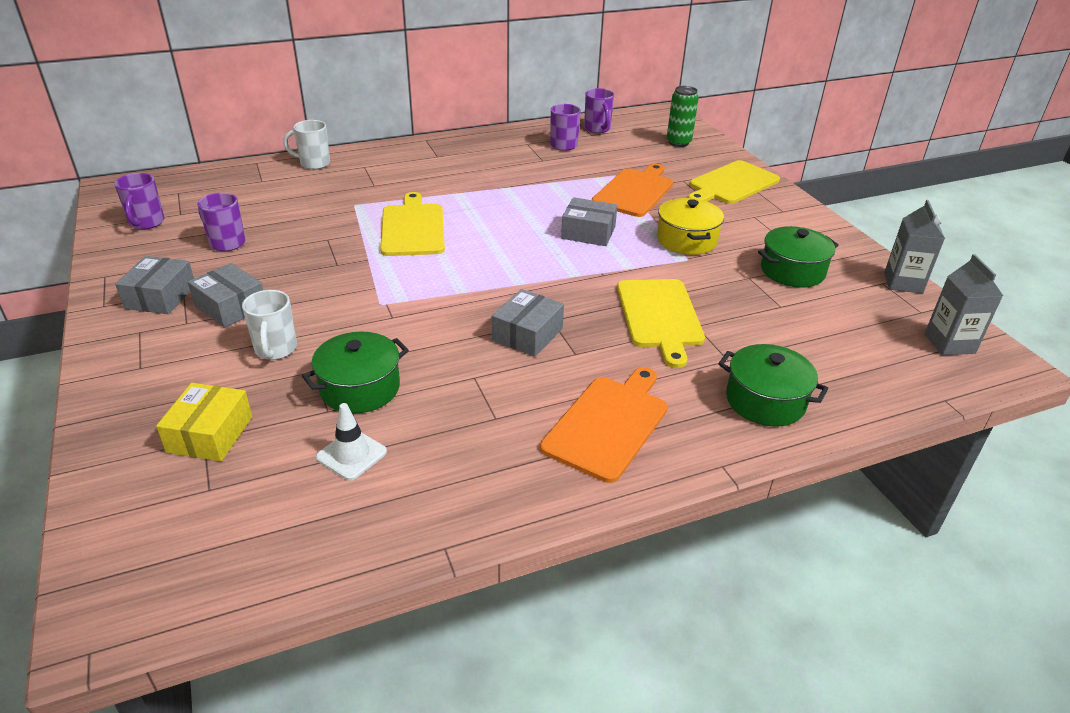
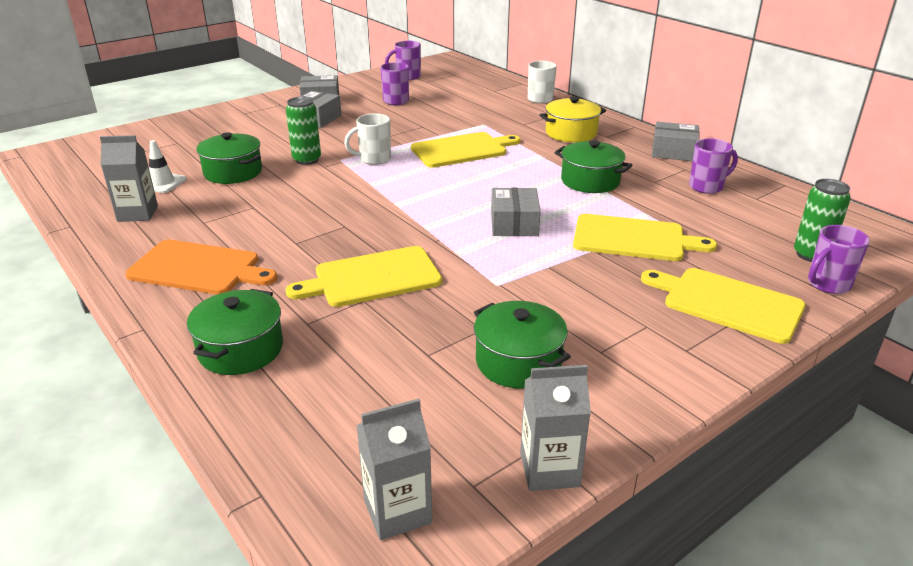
camera: 75 degrees right, 5 degrees down
(210, 434) = (182, 143): yellow box -> none
(275, 349) = (271, 140): white mug -> white mug (374, 159)
(363, 327) = (307, 160): none -> green can
(440, 477) = (137, 213): none -> grey carton
(525, 184) = (590, 181): none -> green pot
(527, 334) = (318, 219): grey box -> grey box (673, 152)
(597, 129) = (778, 200): purple mug -> purple mug (827, 284)
(634, 191) = (633, 239): orange cutting board -> yellow cutting board
(686, 240) = (542, 281): yellow pot -> yellow pot (571, 133)

